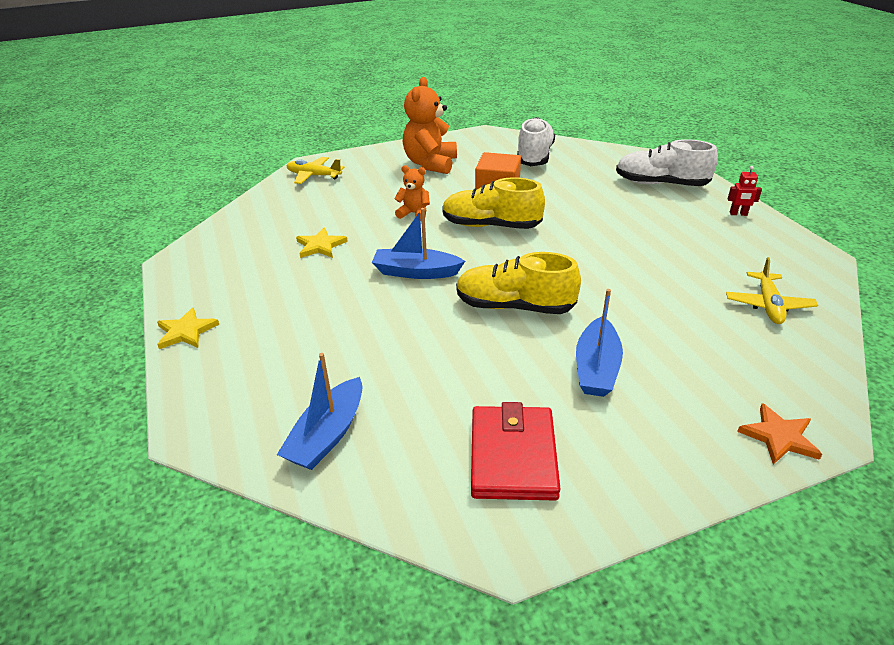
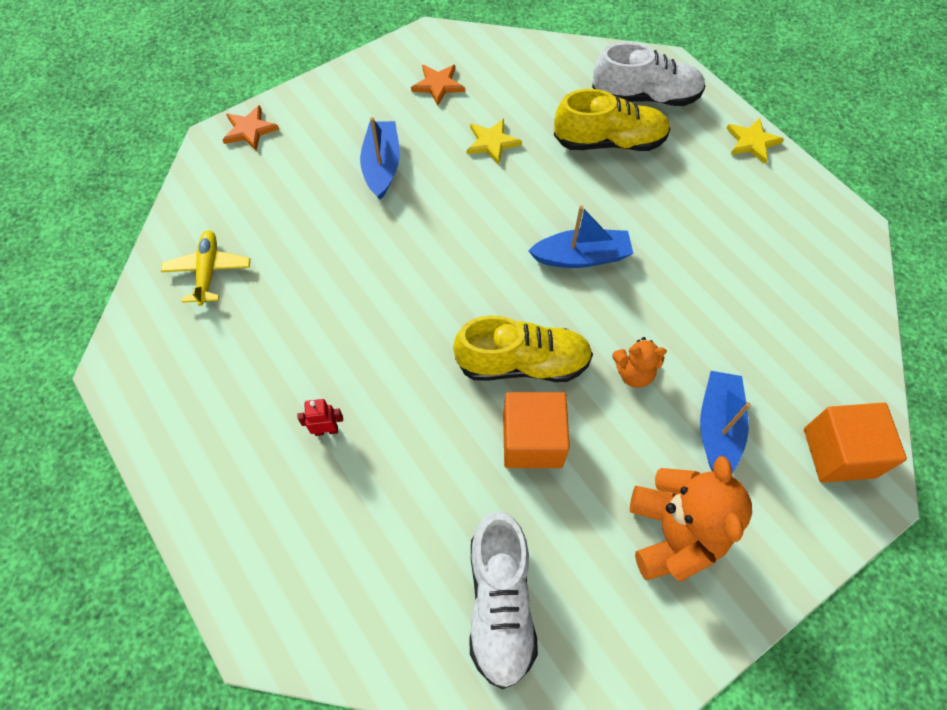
camera: 165 degrees right, 25 degrees up
(314, 176) = (839, 453): yellow plane -> orange cube
(320, 246) = (713, 282): yellow star -> yellow star (492, 142)
(327, 435) = (571, 78): blue boat -> blue boat (717, 428)
(513, 456) = (438, 85): red wallet -> orange star
(514, 306) = (464, 224): yellow shoe -> yellow shoe (609, 142)
(661, 184) = (282, 533): white shoe -> white shoe (645, 97)
(738, 214) = (185, 457): red robot -> red robot (326, 430)

